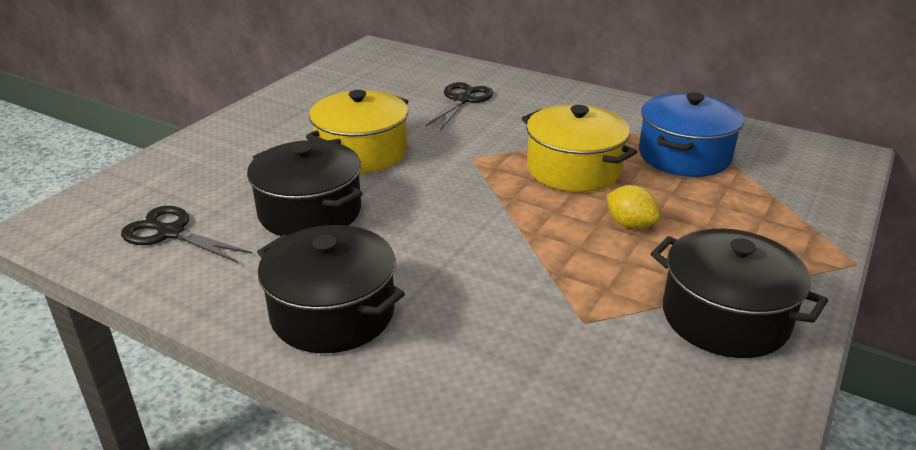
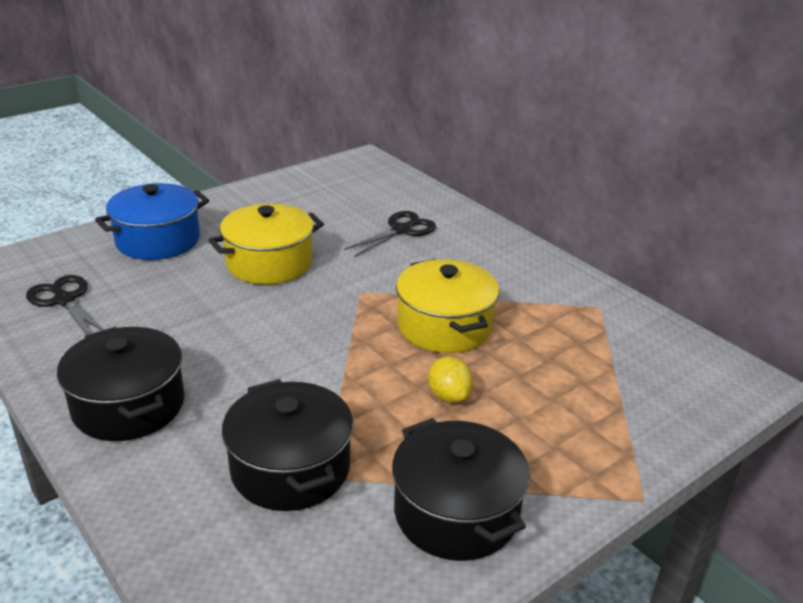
camera: 20 degrees right, 0 degrees up
(310, 212) = (182, 309): black pot -> black pot (290, 468)
(684, 156) = (567, 339): blue pot -> blue pot (158, 240)

